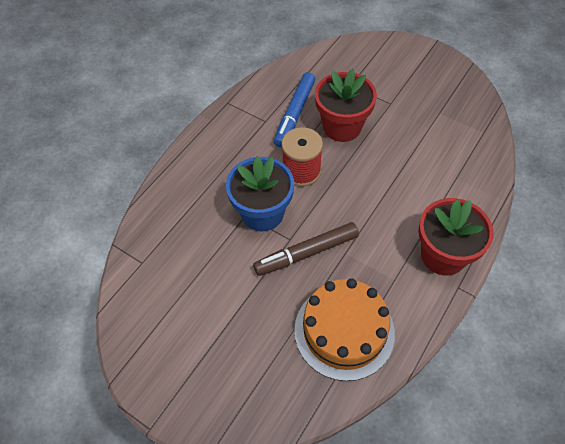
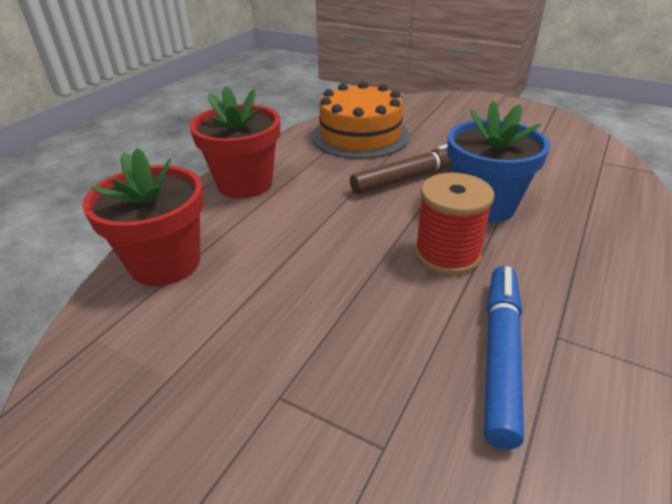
camera: 175 degrees right, 20 degrees down
(342, 127) = (389, 332): red flower pot -> red flower pot (165, 263)

